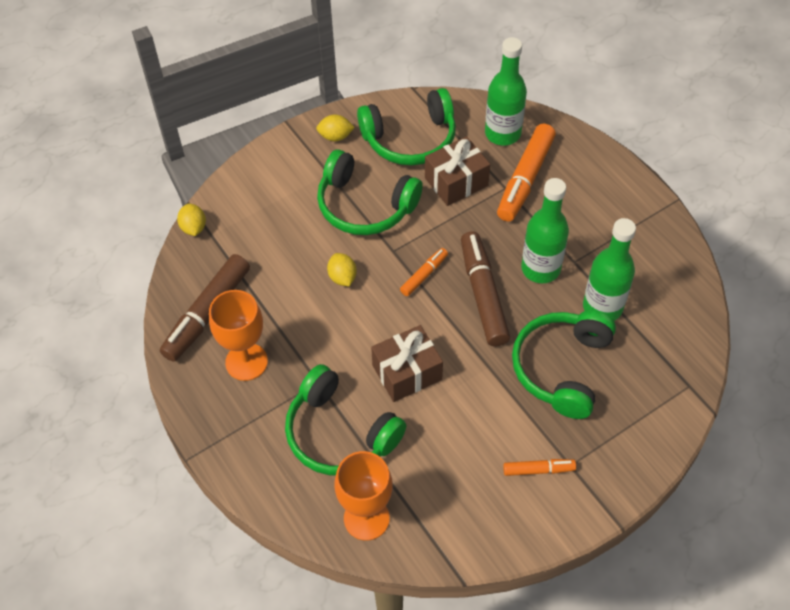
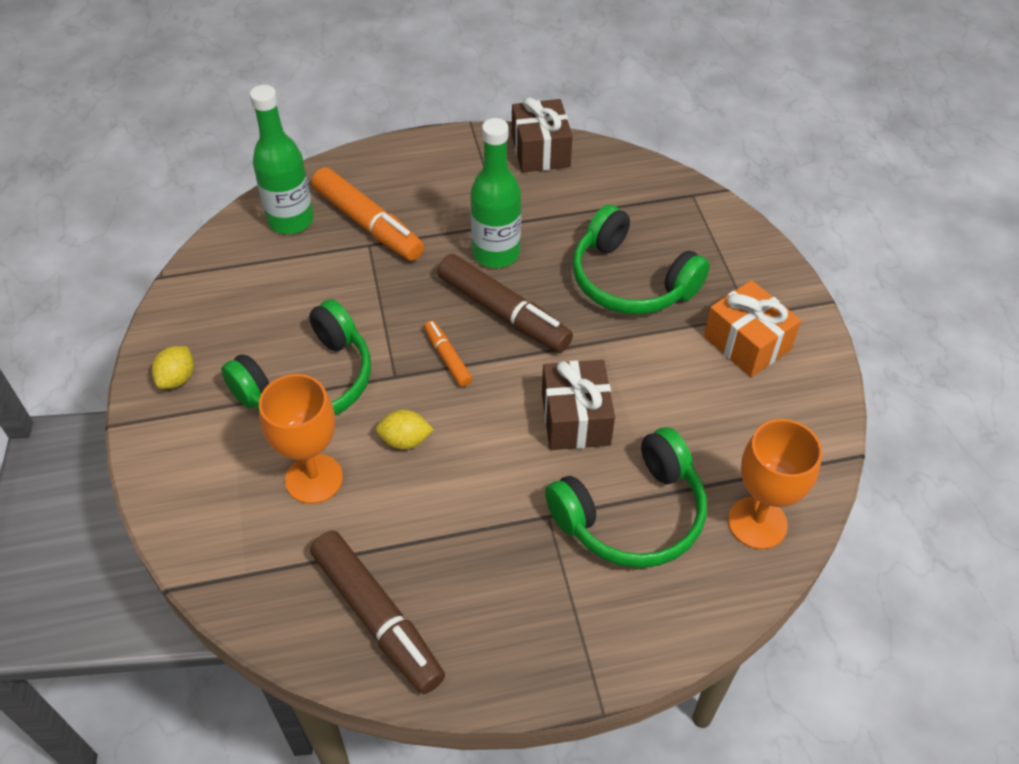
camera: 70 degrees left, 5 degrees down
(193, 228) = (218, 594): yellow lemon -> none
(246, 362) = (480, 590): orange goblet -> orange goblet (314, 479)
(410, 138) = (237, 305): green headphones -> none
(456, 181) = (331, 284): brown gift -> brown gift (540, 151)
(483, 294) = (503, 313): brown marker -> brown marker turned 150 degrees counterclockwise
(538, 470) = (747, 343): orange marker -> orange gift
(602, 307) = (570, 223): green bottle -> none

